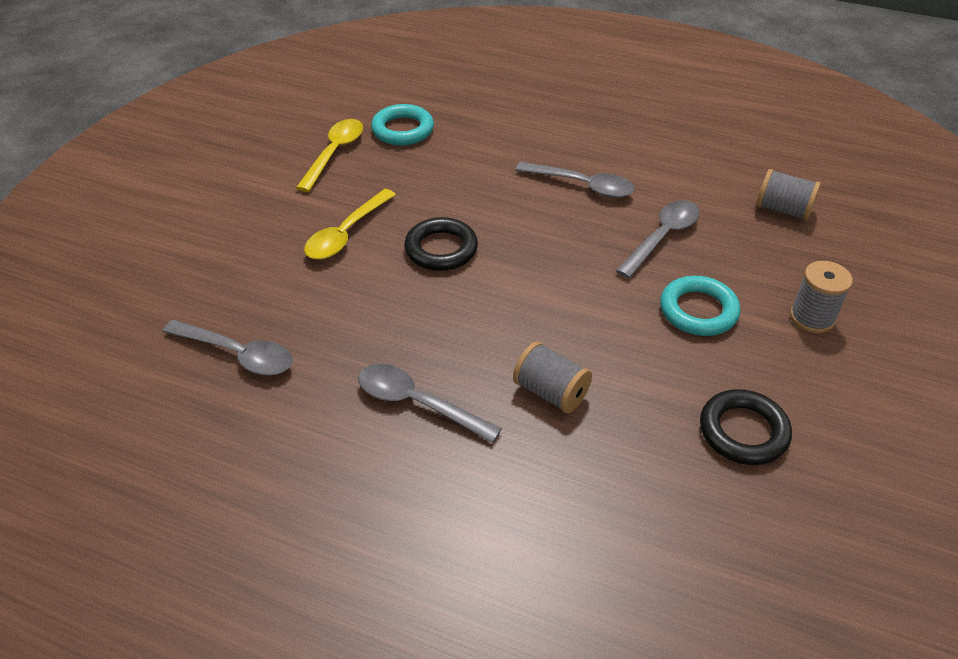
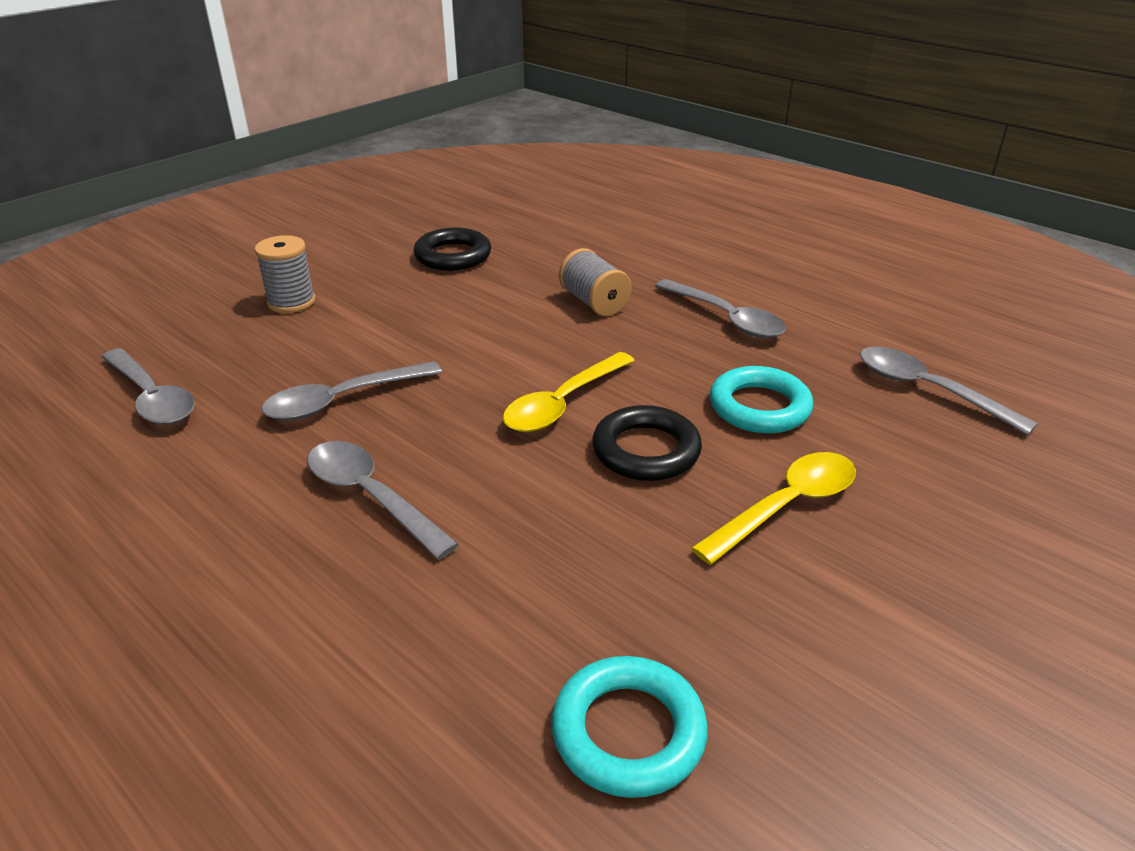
camera: 160 degrees left, 10 degrees down
(334, 153) = (801, 698): yellow spoon -> yellow spoon (563, 403)
(698, 311) = (392, 327): turquoise ring -> turquoise ring (759, 407)
(782, 210) = (151, 397): grey spool -> grey spoon

